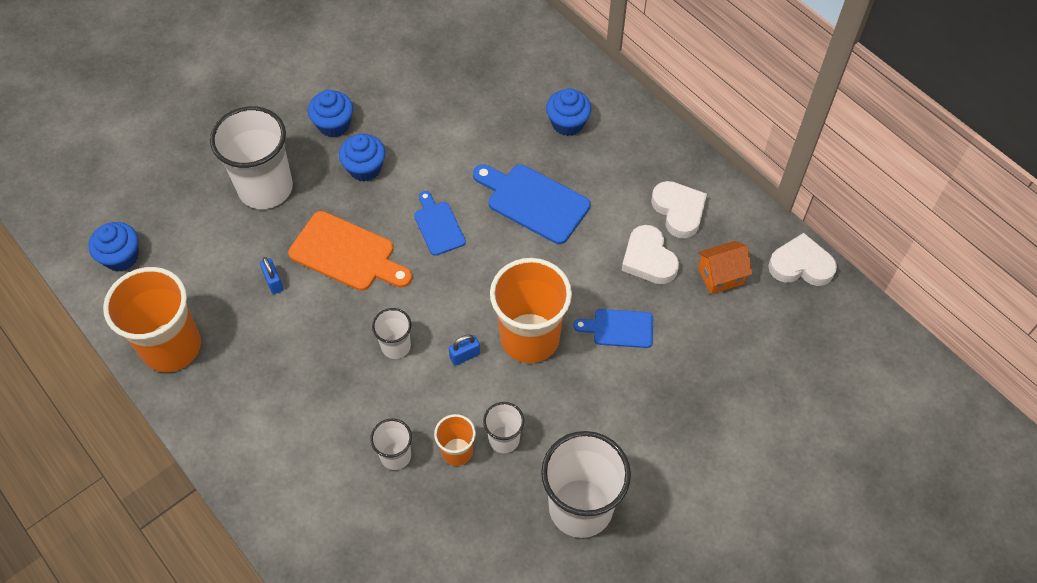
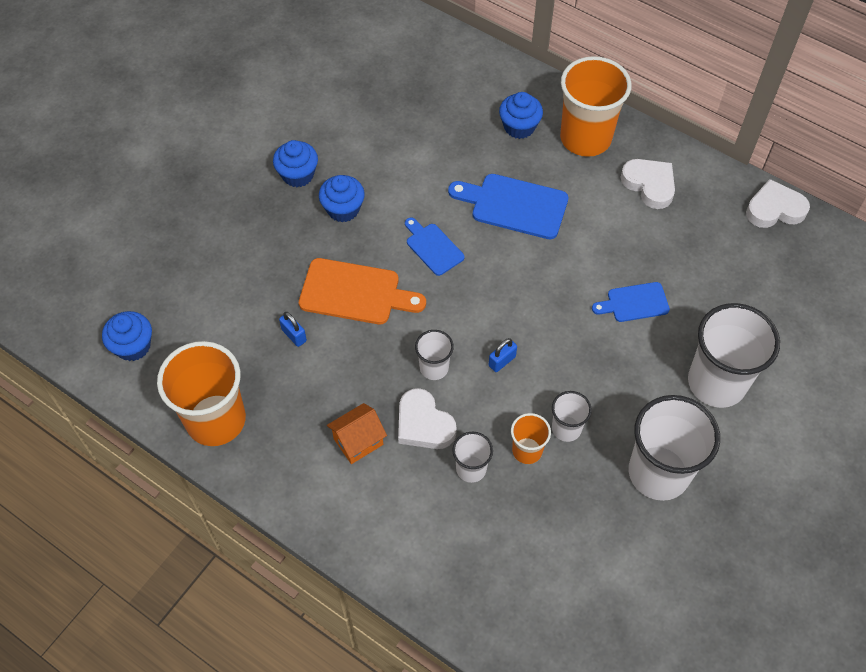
camera: 15 degrees left, 0 degrees up
(265, 188) = (253, 249): white cup -> white cup (716, 382)
(529, 338) = (556, 330): orange cup -> orange cup (585, 138)
(648, 259) = (638, 234): white heart -> white heart (423, 424)
(720, 276) = (707, 235): orange house -> orange house (358, 441)

